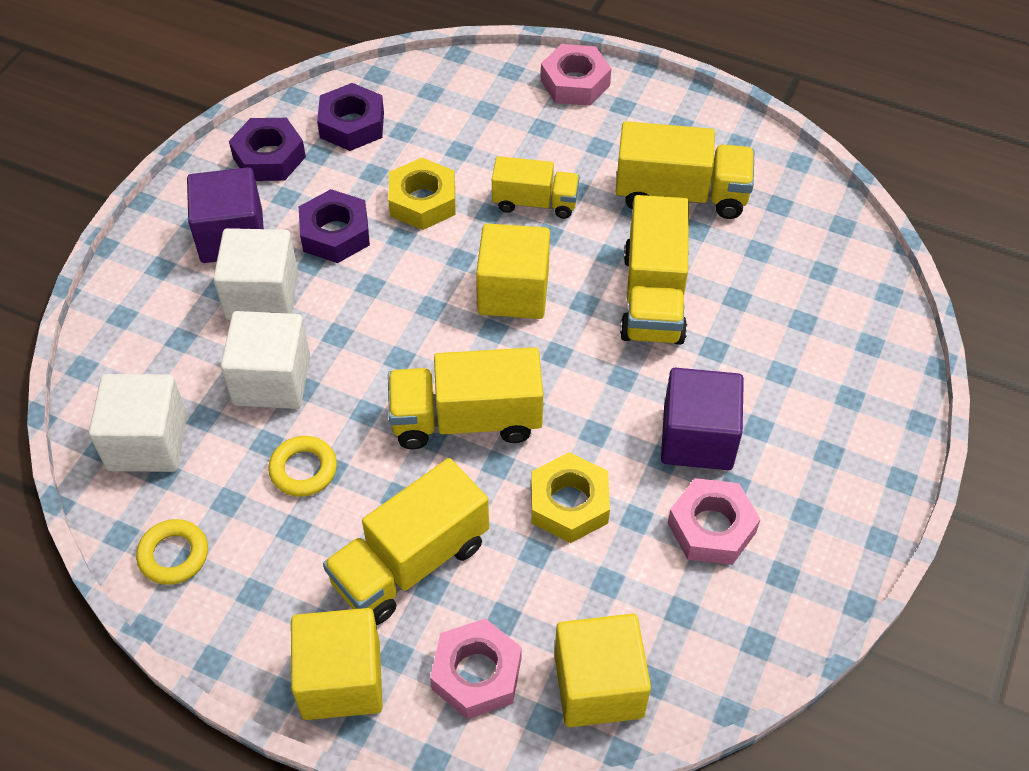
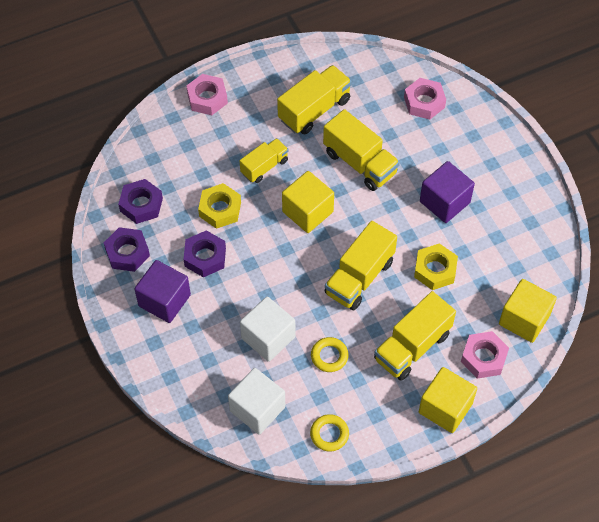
camera: 50 degrees left, 5 degrees up
(262, 296) = (214, 311): white cube -> none
(410, 563) = (412, 346): yellow truck -> yellow truck turned 45 degrees clockwise
(711, 528) = (489, 229): pink nut -> pink nut (424, 102)

